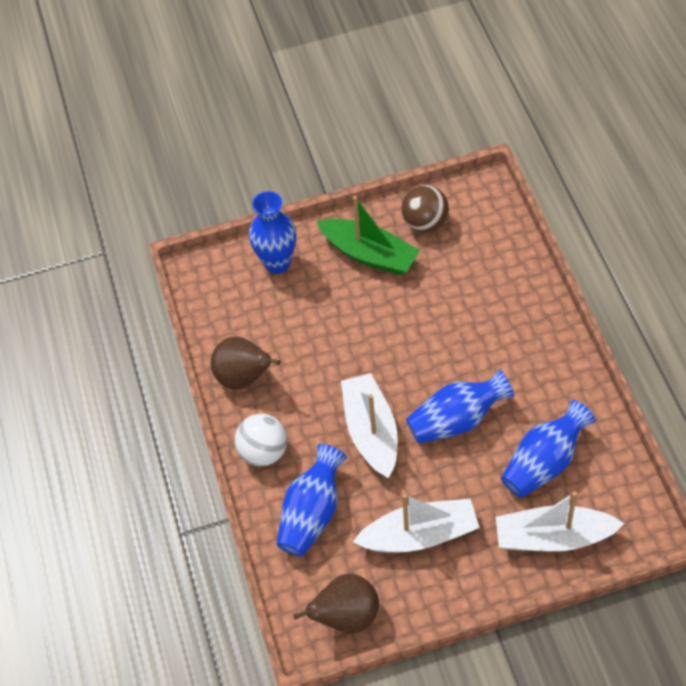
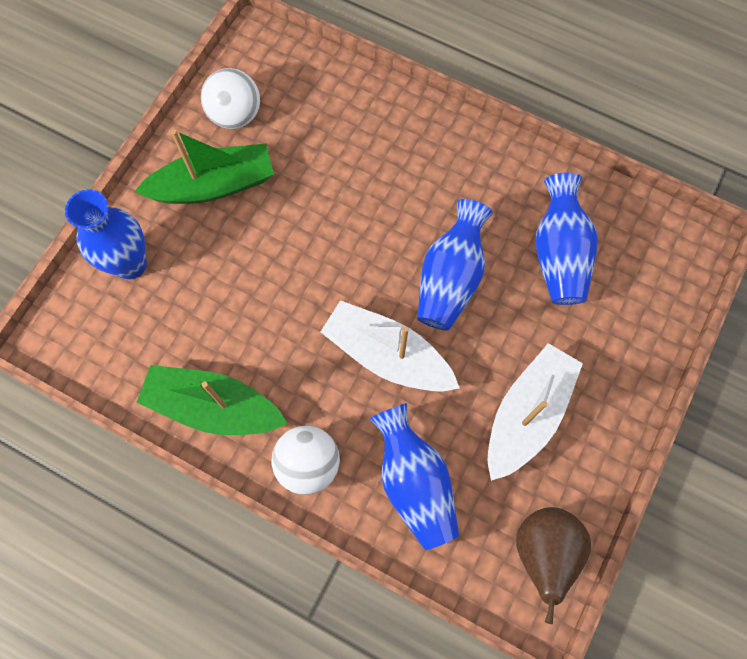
camera: 50 degrees left, 15 degrees up
(244, 378) = (213, 407): brown pear -> green boat
(425, 223) = (235, 115): brown ball -> white ball
(553, 537) = (632, 315): white boat -> none

